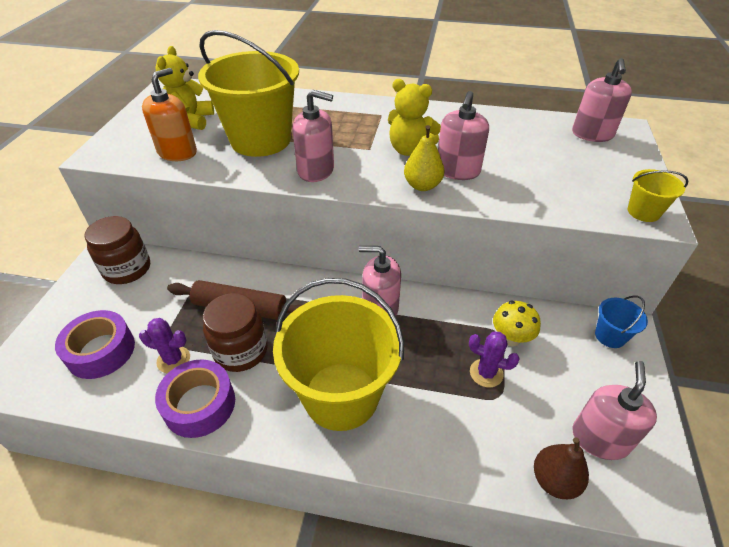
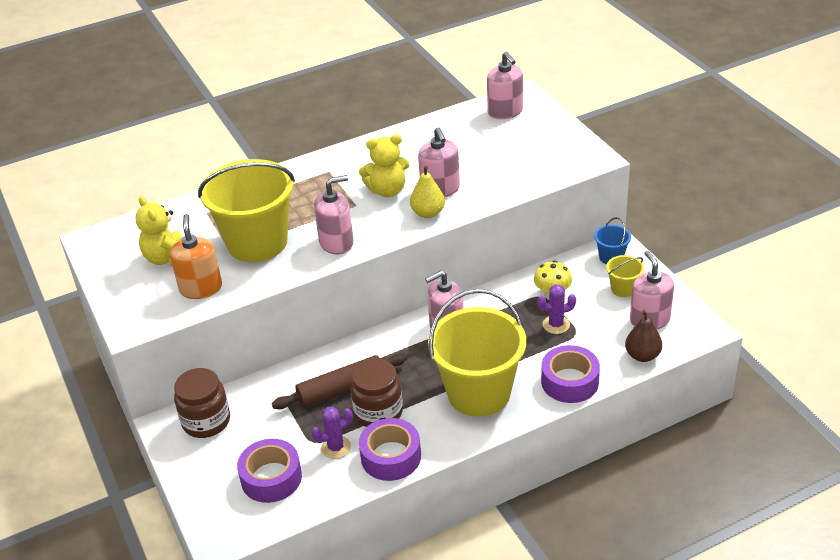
camera: 35 degrees left, 5 degrees down
(441, 451) = (569, 381): none -> purple tape
(643, 212) = (585, 158): yellow bucket -> yellow bucket (623, 289)

